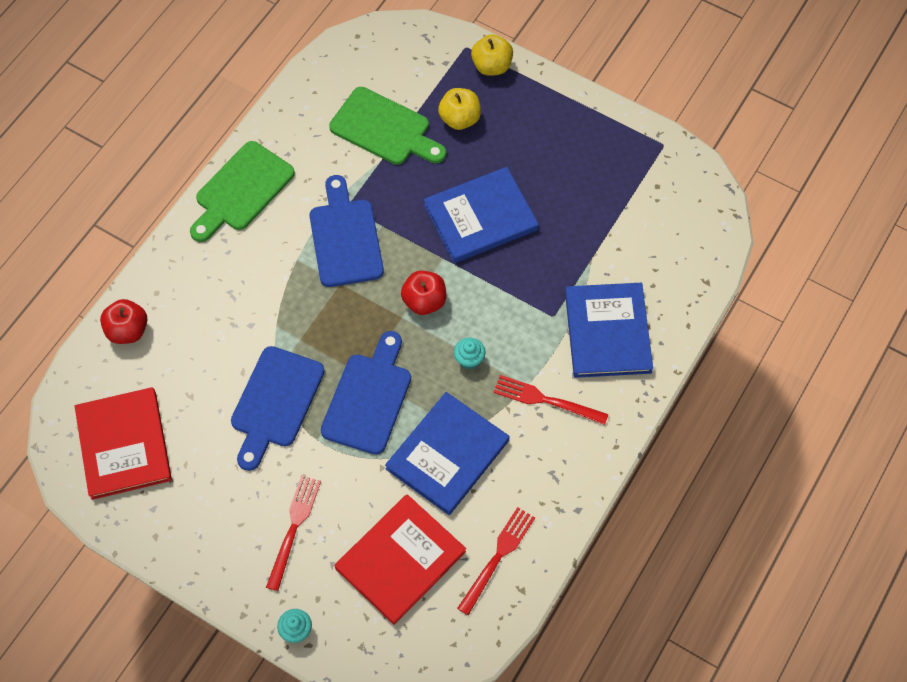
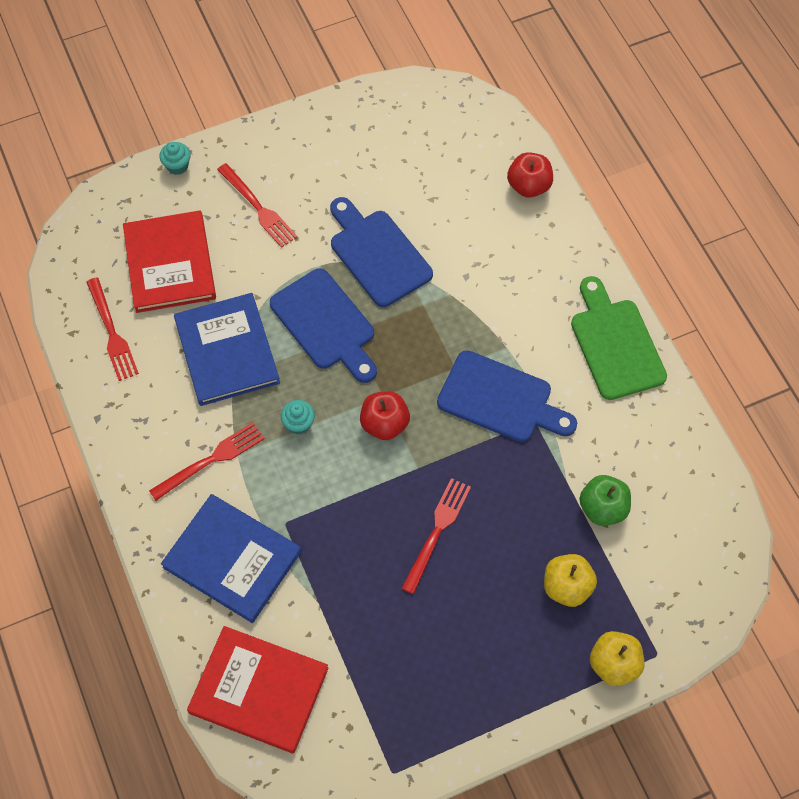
camera: 125 degrees right, 0 degrees up
(124, 445) = (423, 134): red book -> red book (259, 690)
(384, 129) = (603, 508): green cutting board -> green apple
(480, 217) = (437, 530): blue book -> red fork

